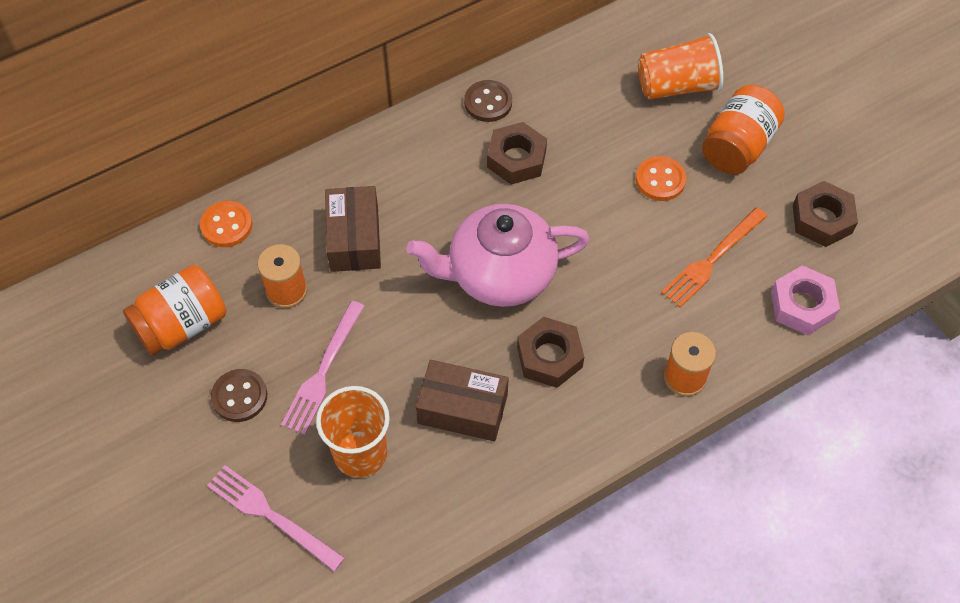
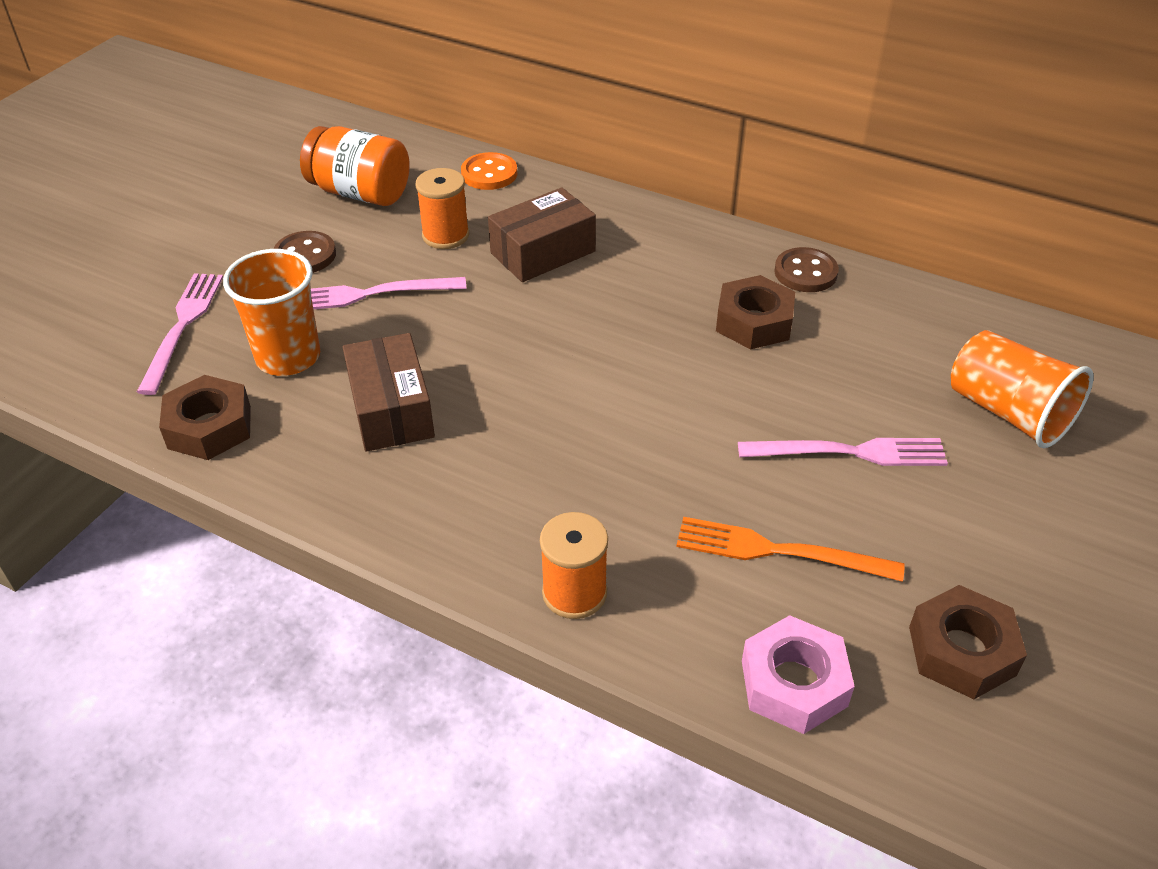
camera: 60 degrees right, 15 degrees down
(499, 274) = (588, 369): pink teapot -> none
(549, 357) = (510, 453): brown nut -> brown nut (209, 427)
(660, 180) = (850, 452): orange button -> pink fork
(737, 146) = (983, 508): orange jar -> none

